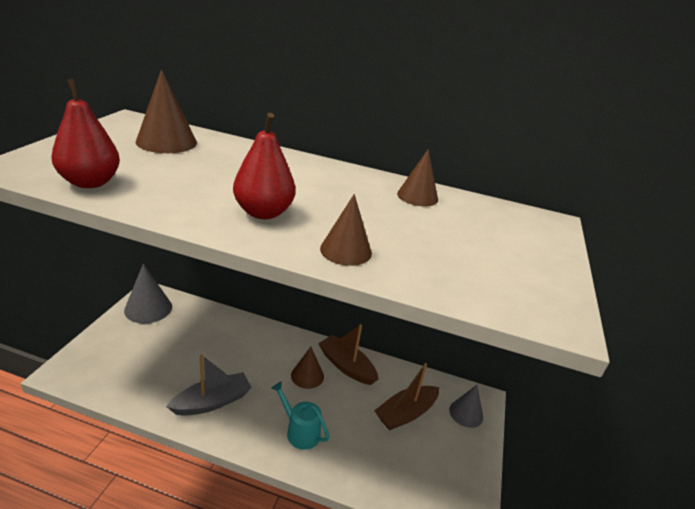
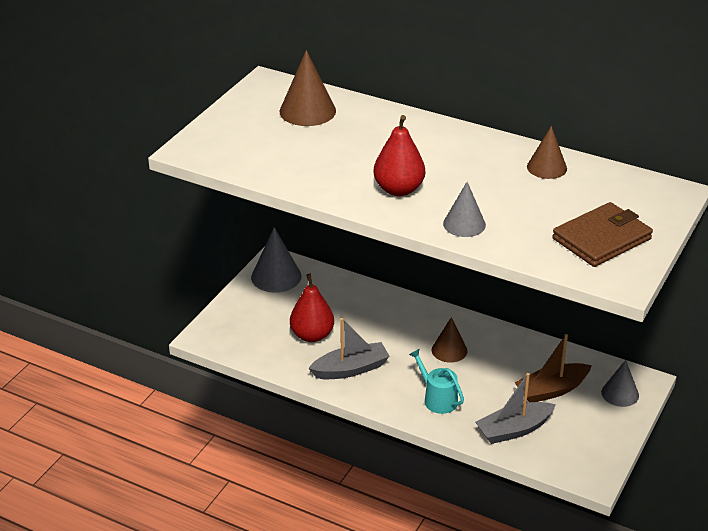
camera: 15 degrees right, 5 degrees up
(90, 182) = (254, 163): red pear -> red pear (312, 335)
(346, 250) = (464, 224): brown cone -> grey cone
(346, 366) = (494, 343): brown boat -> none
(379, 464) = (514, 430): none -> grey boat
(507, 267) = (602, 239): none -> brown wallet

